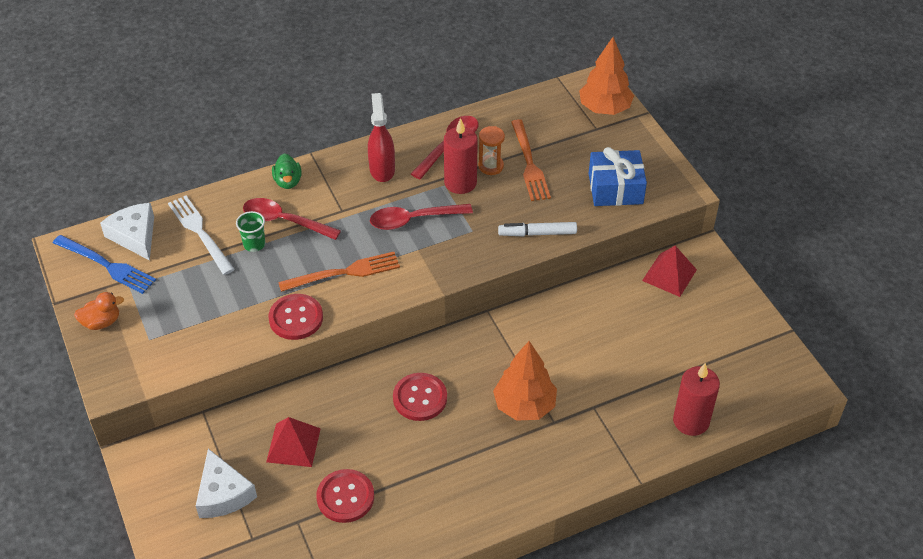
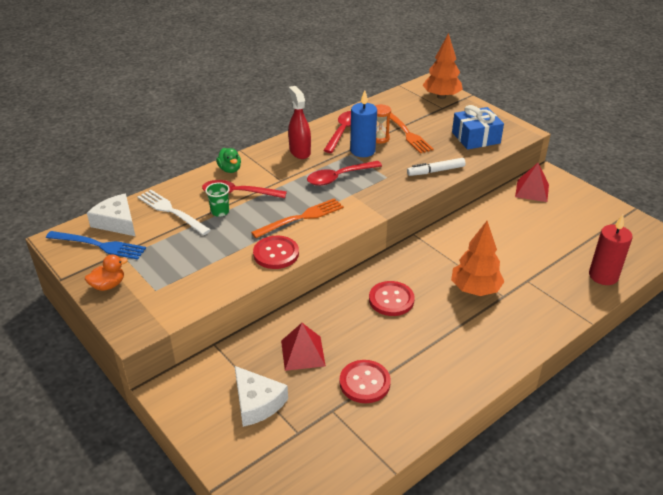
camera: 15 degrees left, 10 degrees down
(460, 183) = (362, 151): red candle -> blue candle

